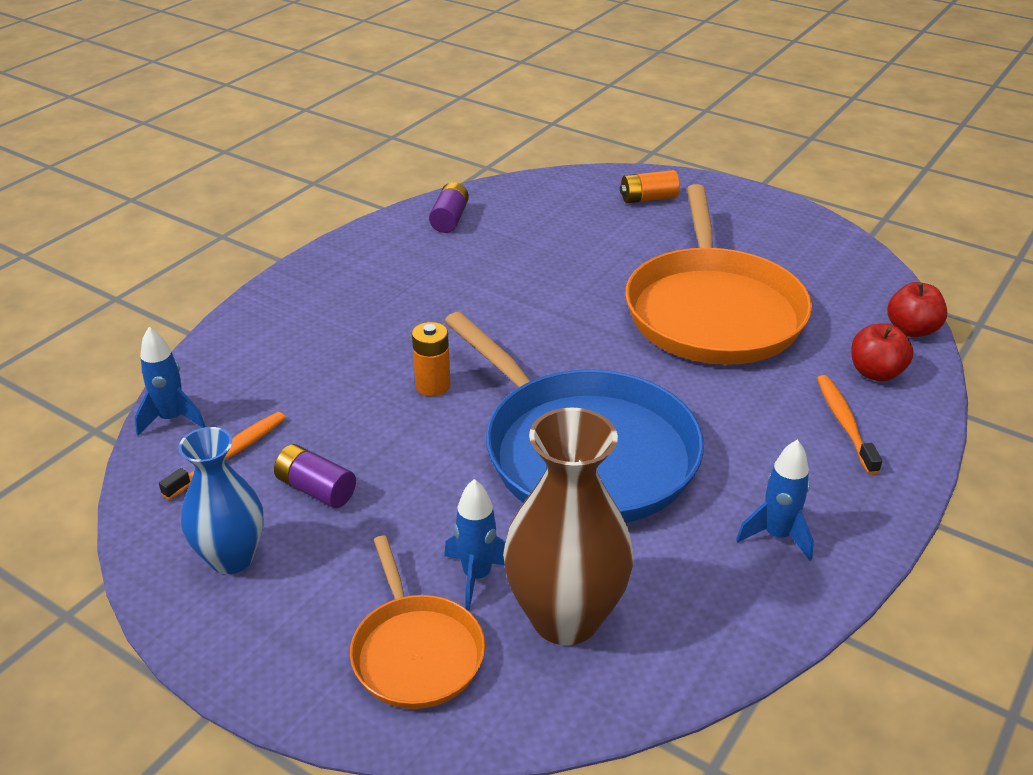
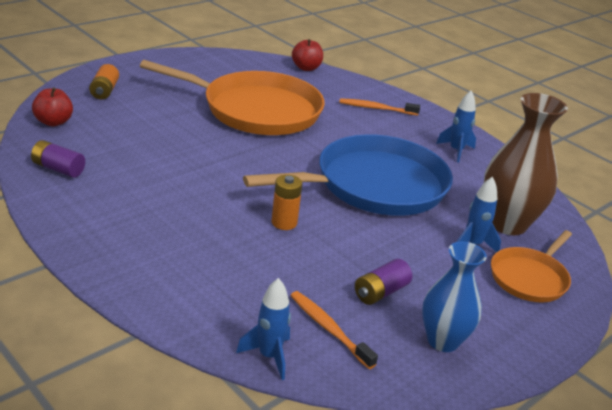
camera: 80 degrees left, 5 degrees down
(416, 652) = (530, 278): orange pan -> orange pan turned 135 degrees clockwise
(875, 373) = (338, 88): red apple -> red apple (53, 122)

